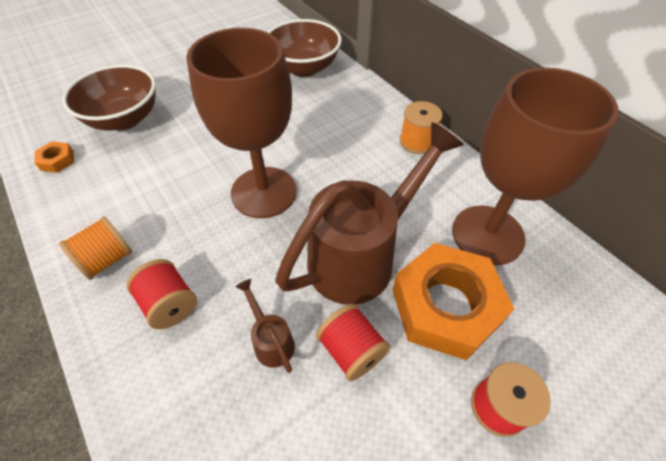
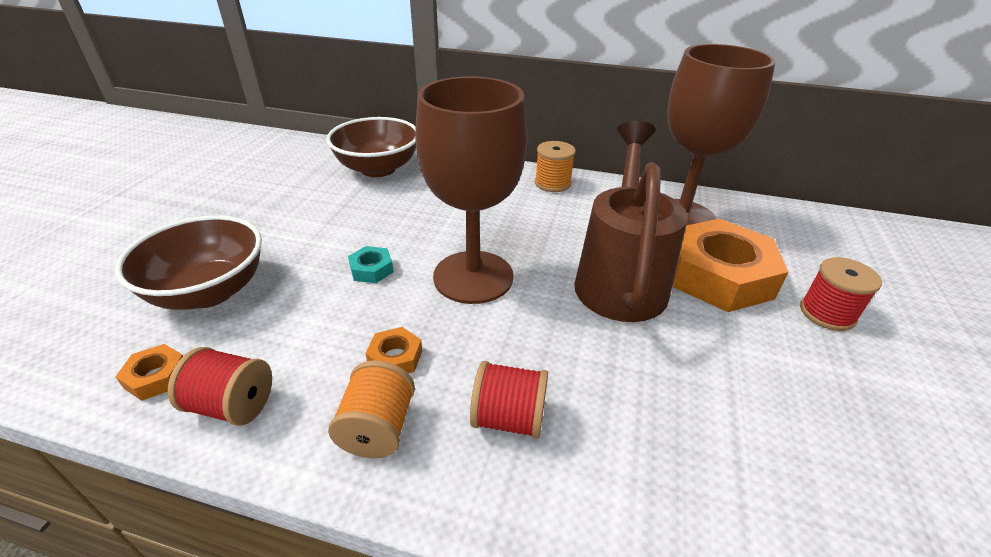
camera: 40 degrees left, 15 degrees down
(160, 221) = (395, 357): none -> orange nut
(213, 151) = (371, 269): none -> turquoise nut
(271, 340) = (638, 380): brown watering can -> none
(351, 350) = (703, 344): red spool -> red spool (232, 405)

